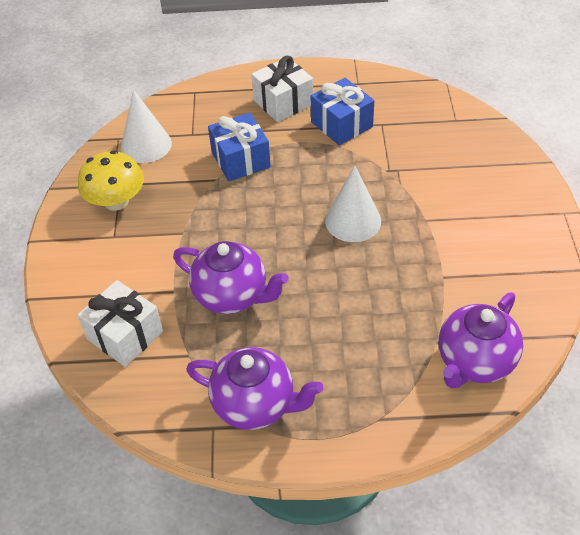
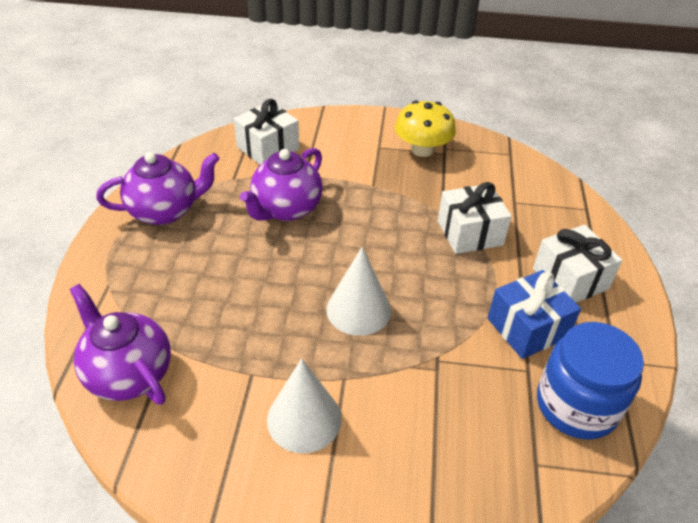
camera: 95 degrees right, 5 degrees down
(146, 145) = (498, 170): white cone -> white cone (304, 419)
(240, 160) = (470, 233): blue gift -> white gift
(255, 404) = (165, 211): purple teapot -> purple teapot turned 135 degrees counterclockwise
(403, 102) = (576, 405): none -> blue jar

